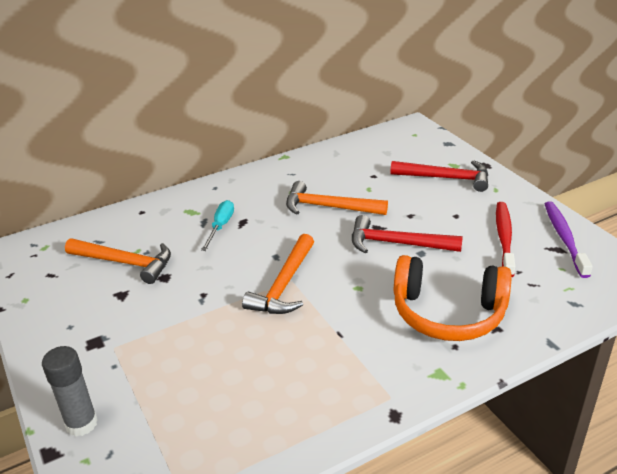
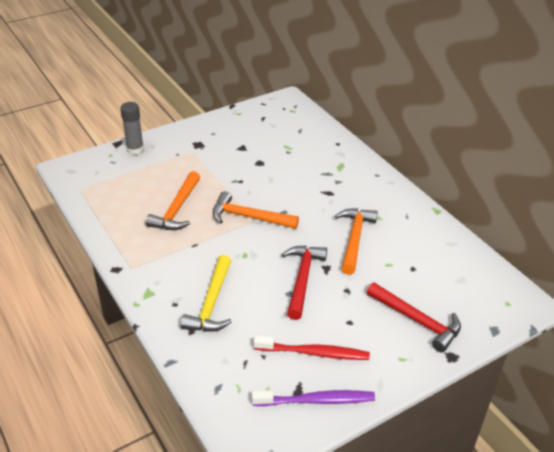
camera: 85 degrees right, 5 degrees up
(125, 263) = (275, 144): orange hammer -> orange hammer (176, 209)
(220, 227) = (320, 182): turquoise screwdriver -> none
(446, 178) = (417, 321): red hammer -> red hammer turned 60 degrees counterclockwise
(448, 313) = (211, 303): orange headphones -> yellow hammer

